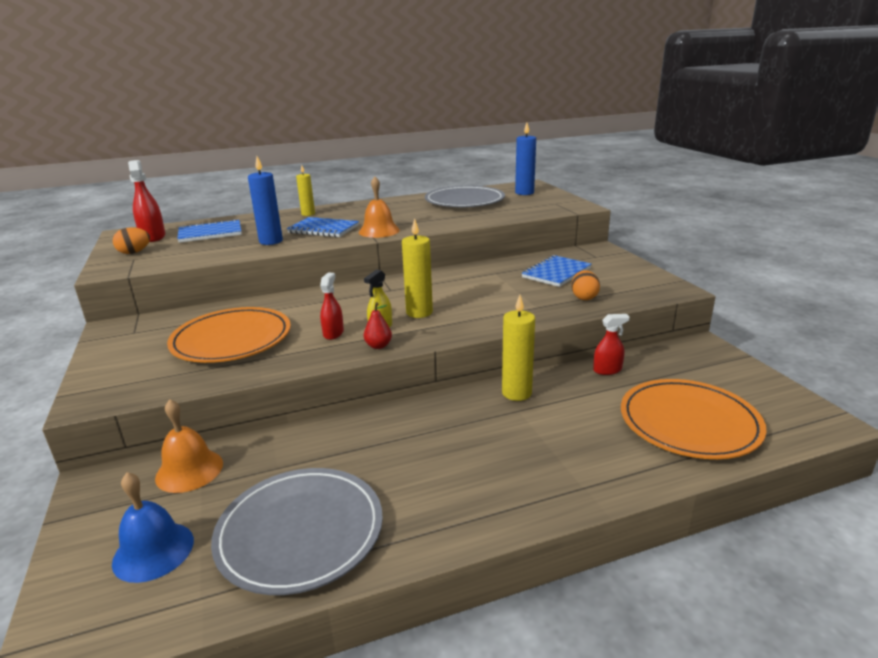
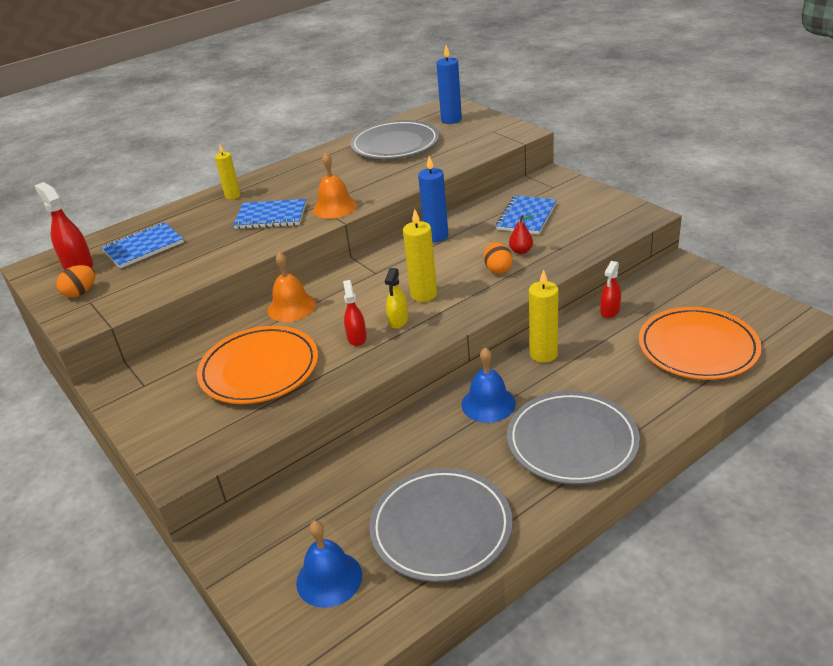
camera: 15 degrees left, 10 degrees up
(189, 470) = (299, 505): orange bell -> orange bell (291, 307)
(271, 241) = (227, 245): blue candle -> blue candle (436, 236)
(378, 346) = (411, 342): red pear -> red pear (521, 251)
(433, 424) = (488, 404): none -> blue bell
(496, 482) = (572, 441): none -> grey plate
(584, 297) = (568, 242): orange egg -> orange egg (498, 269)
(607, 370) = (610, 311): red spray bottle -> red spray bottle turned 150 degrees clockwise

